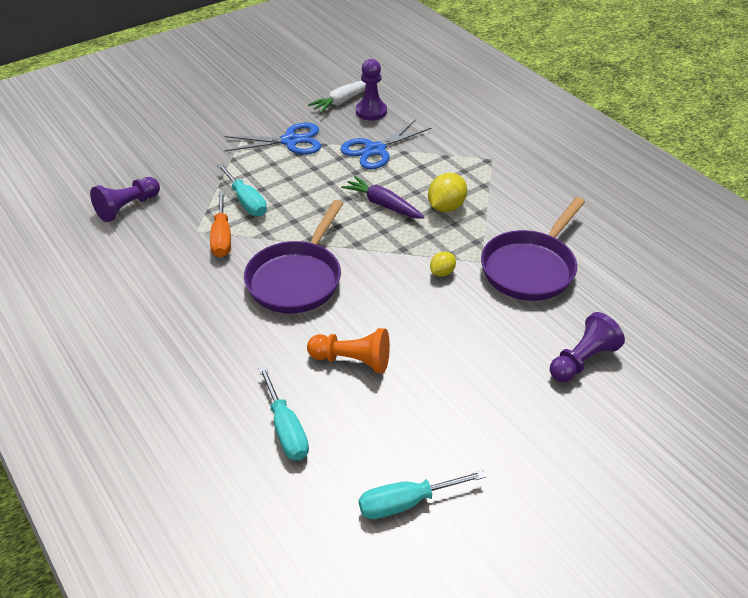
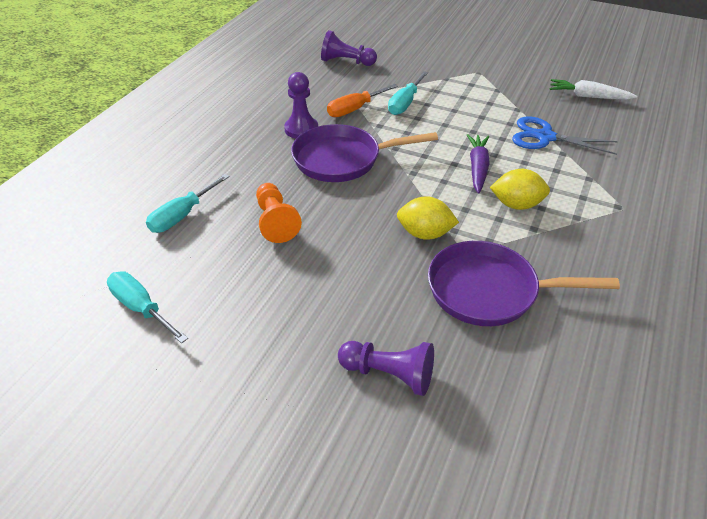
camera: 60 degrees right, 0 degrees up
(290, 141) = (500, 93): blue scissors -> none
(371, 111) = (595, 115): purple pawn -> purple pawn (301, 129)
(442, 272) = (425, 234): yellow lemon -> yellow lemon, size x1.69

